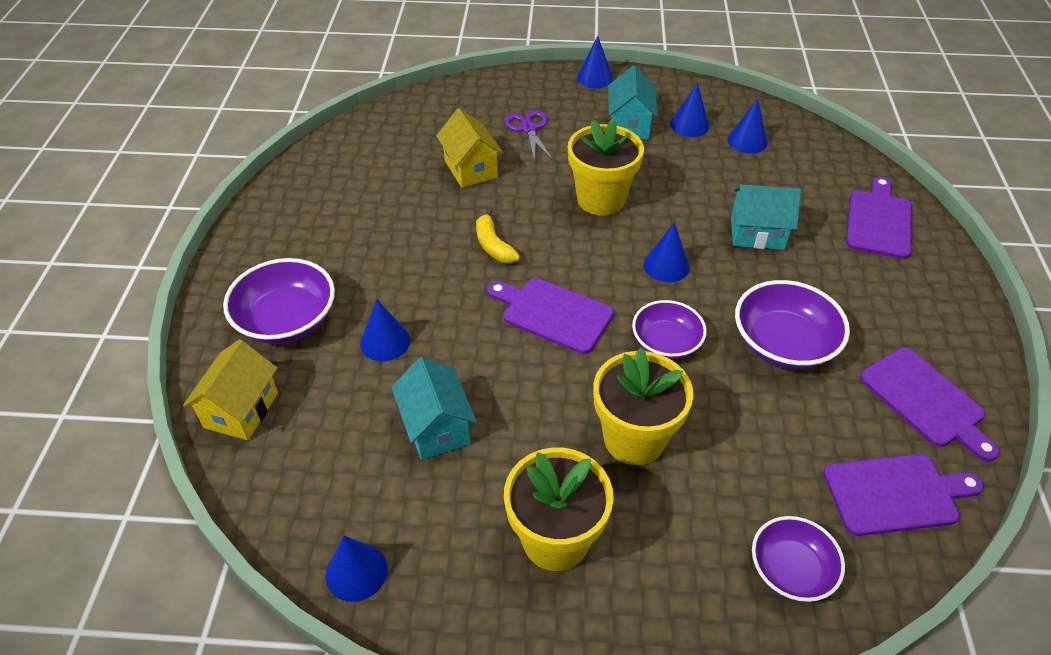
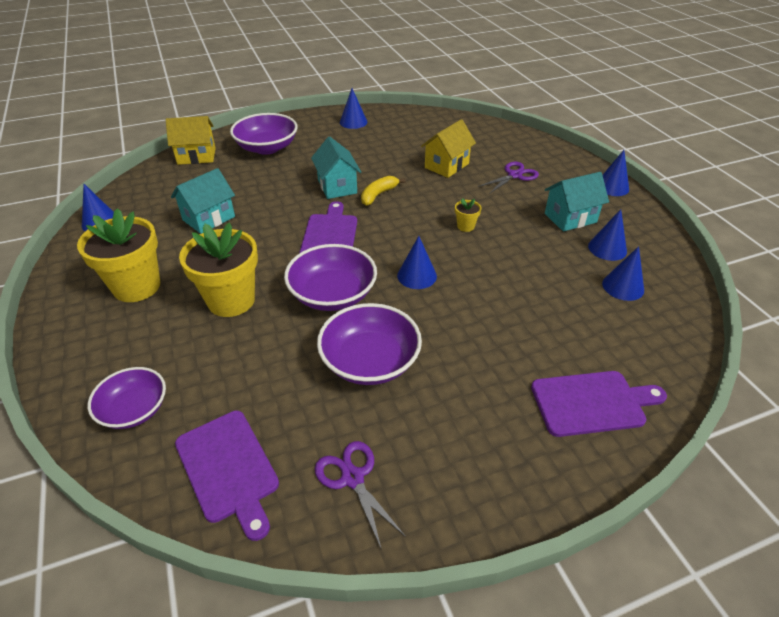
camera: 65 degrees right, 5 degrees down
(385, 341) = (268, 182): blue cone -> blue cone (353, 122)
(601, 199) = (465, 226): yellow flower pot -> yellow flower pot, size x0.43
(666, 342) = (332, 294): purple bowl -> purple bowl, size x1.50
(757, 233) = (497, 318): turquoise house -> turquoise house (337, 186)
(925, 400) = (352, 478): purple cutting board -> purple scissors

